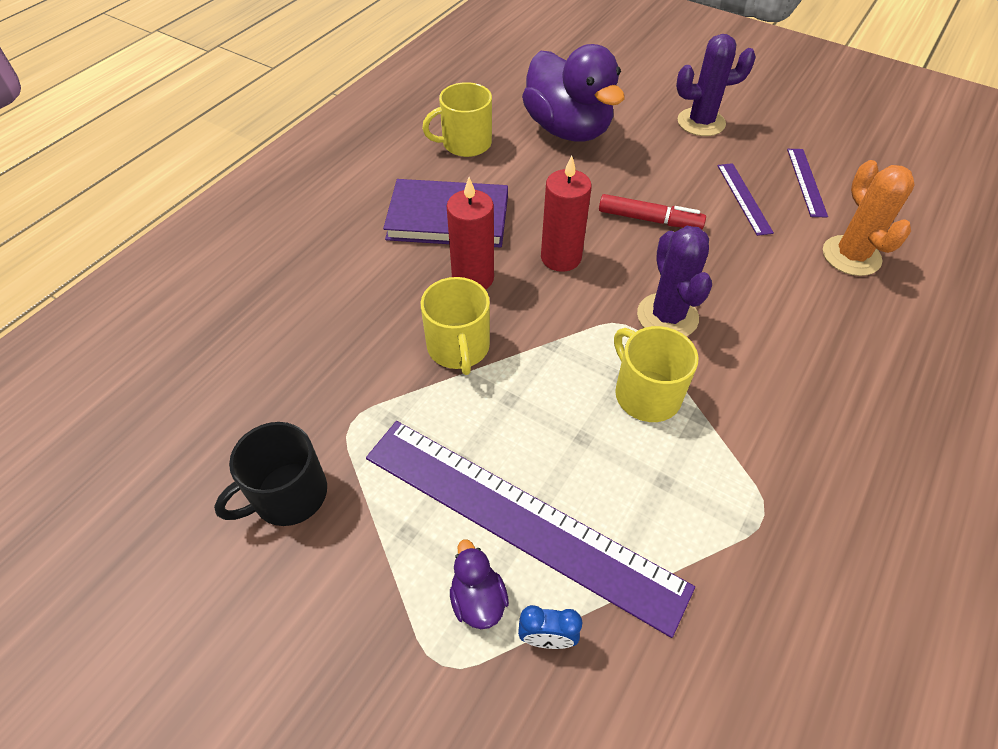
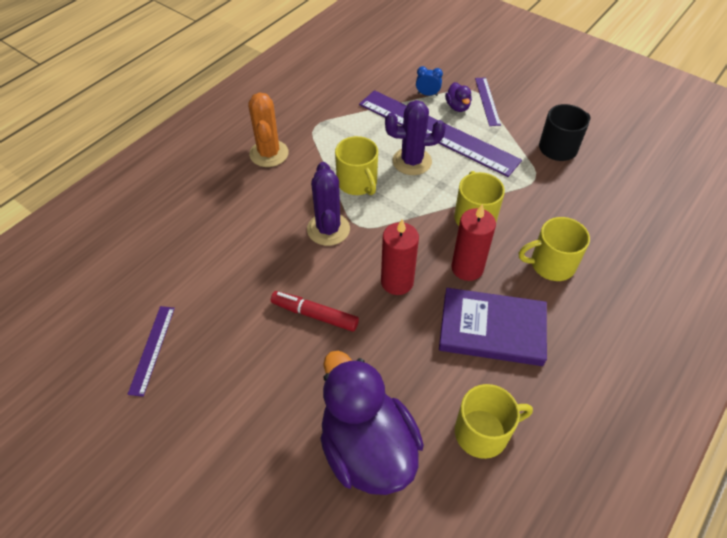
camera: 175 degrees left, 0 degrees up
(361, 289) = (551, 264): none -> yellow mug
(701, 122) = (213, 449): purple cactus -> purple cactus (412, 161)
(744, 198) = (221, 333): purple ruler -> purple ruler (487, 101)
(851, 256) = (167, 268): orange cactus -> orange cactus (269, 154)

